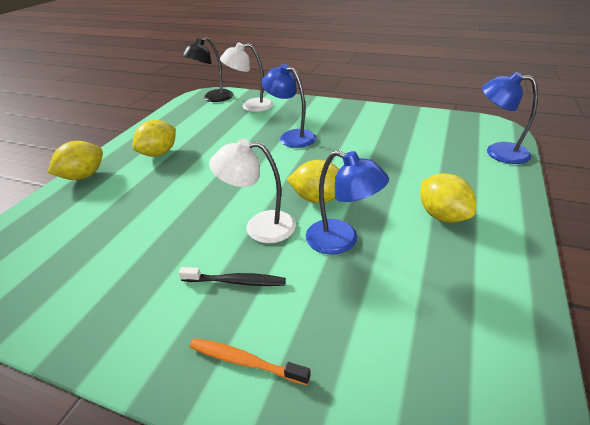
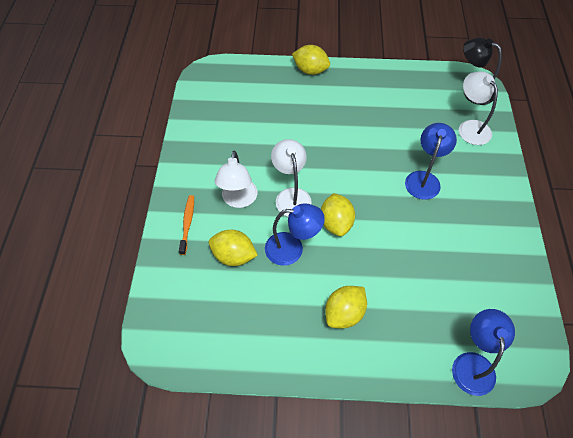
camera: 70 degrees right, 20 degrees up
(159, 153) = (357, 98): yellow lemon -> yellow lemon (234, 256)
(236, 281) = (238, 200): black toothbrush -> white lamp
(341, 241) = (292, 249): blue lamp -> blue lamp turned 105 degrees counterclockwise

